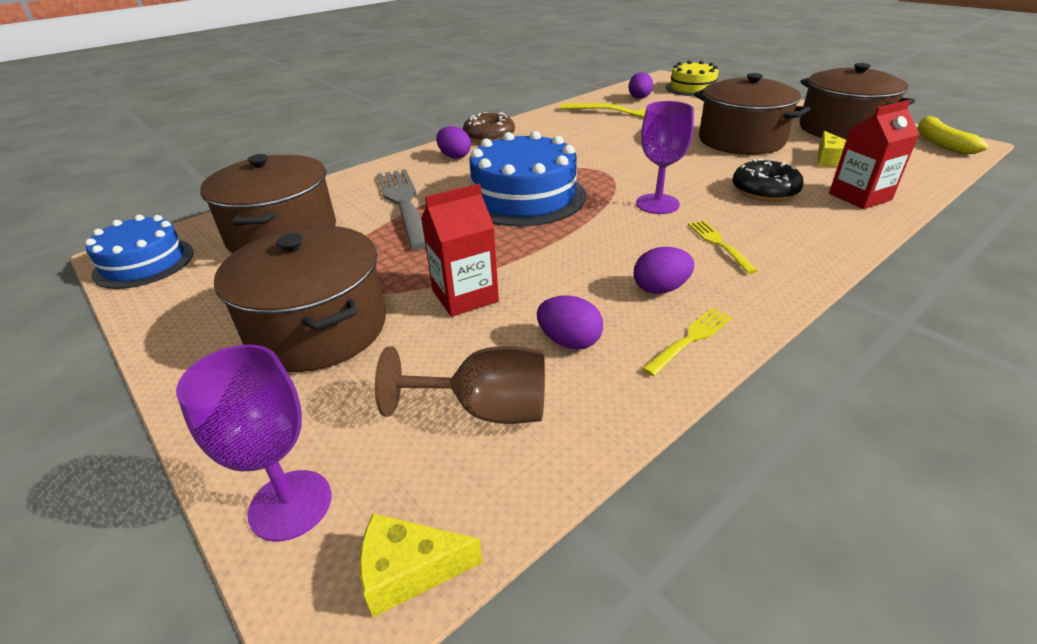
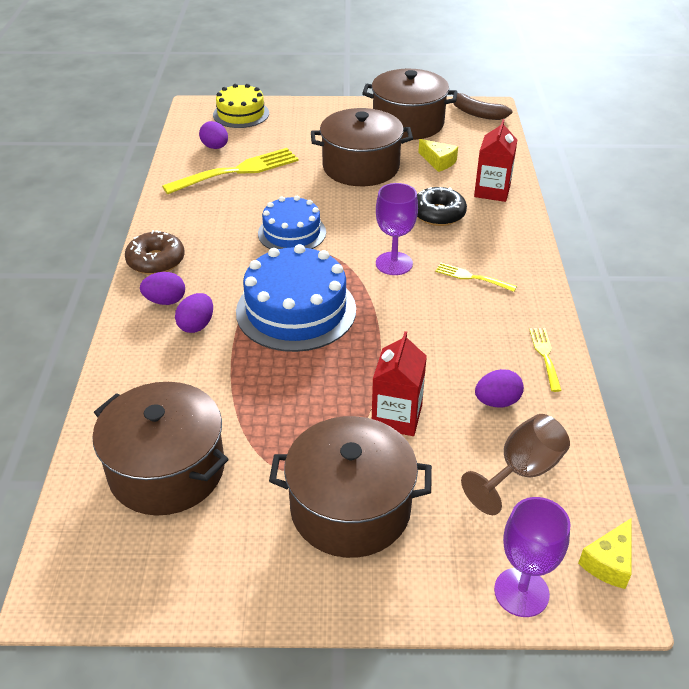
camera: 50 degrees left, 5 degrees up
(144, 263) = (96, 583): blue cake -> blue cake (292, 233)
(404, 203) = (213, 375): grey fork -> none
(660, 289) = (488, 333): purple egg -> purple egg (196, 325)
(941, 143) = (477, 113): yellow banana -> brown banana

